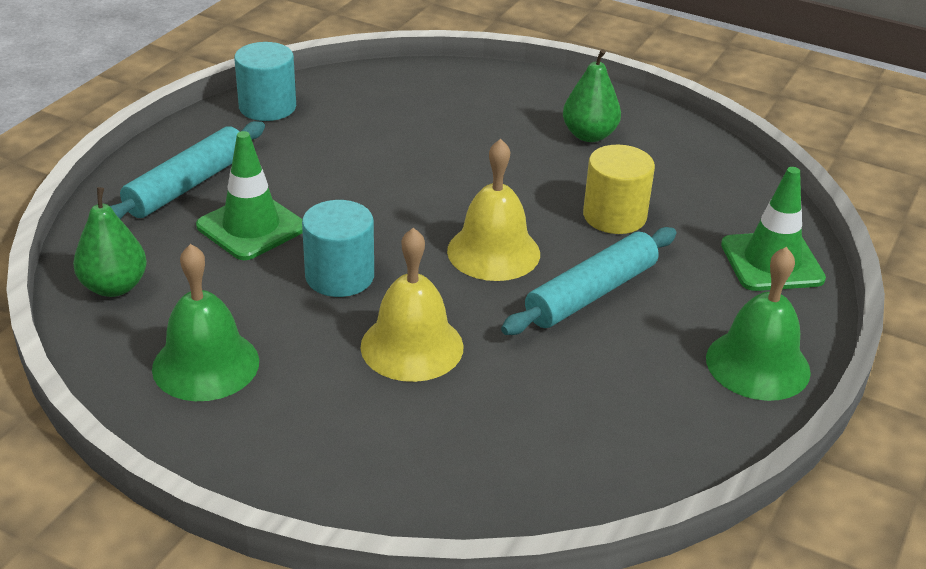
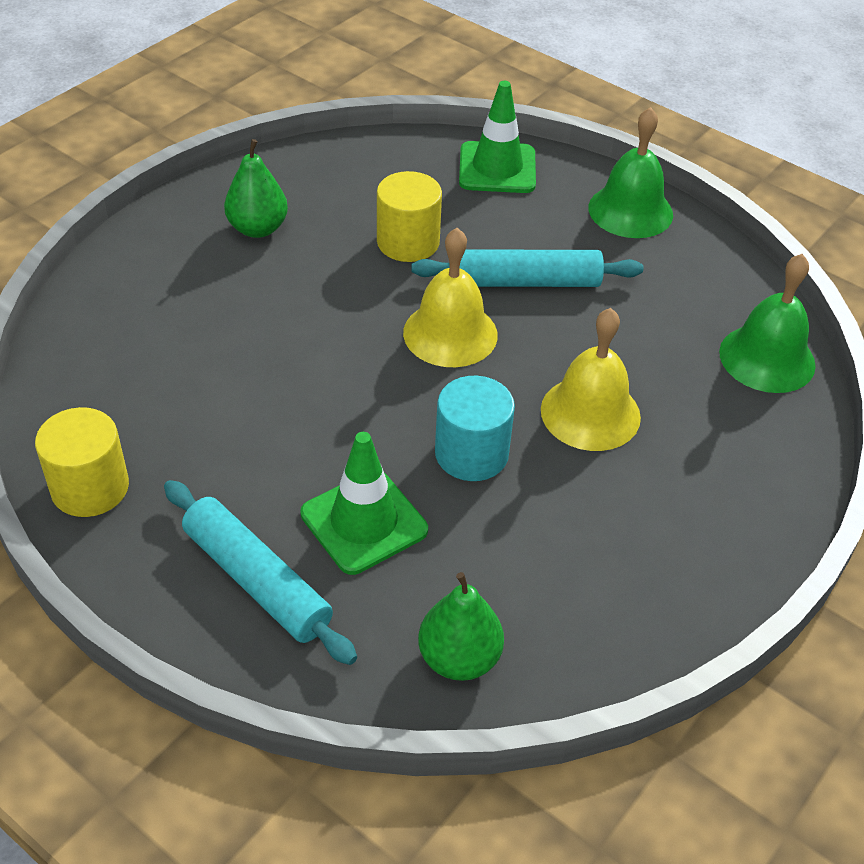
camera: 80 degrees left, 10 degrees up
(205, 364) = (606, 575): green bell -> green bell (767, 358)
(267, 107) = (90, 488): turquoise cylinder -> yellow cylinder
(591, 293) = (526, 282): turquoise rolling pin -> turquoise rolling pin turned 60 degrees counterclockwise

